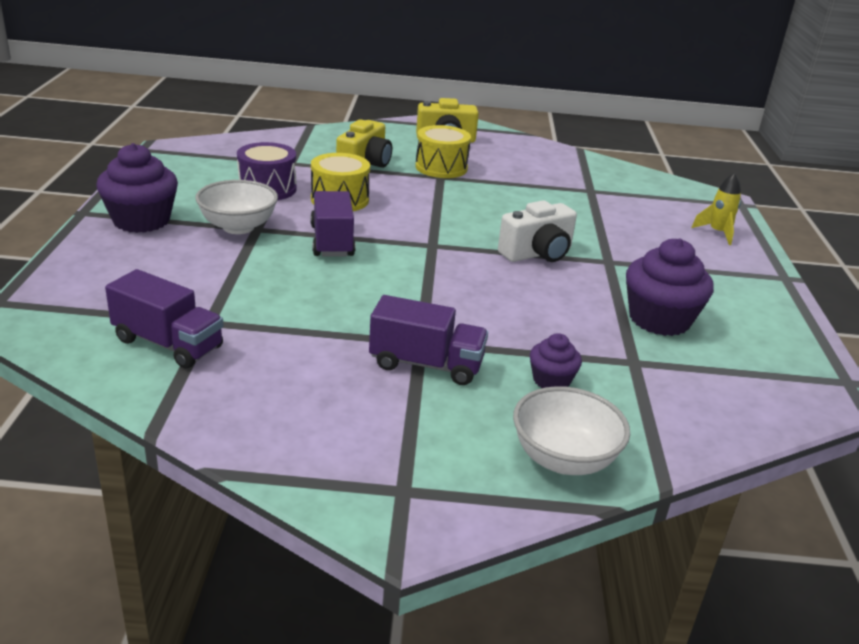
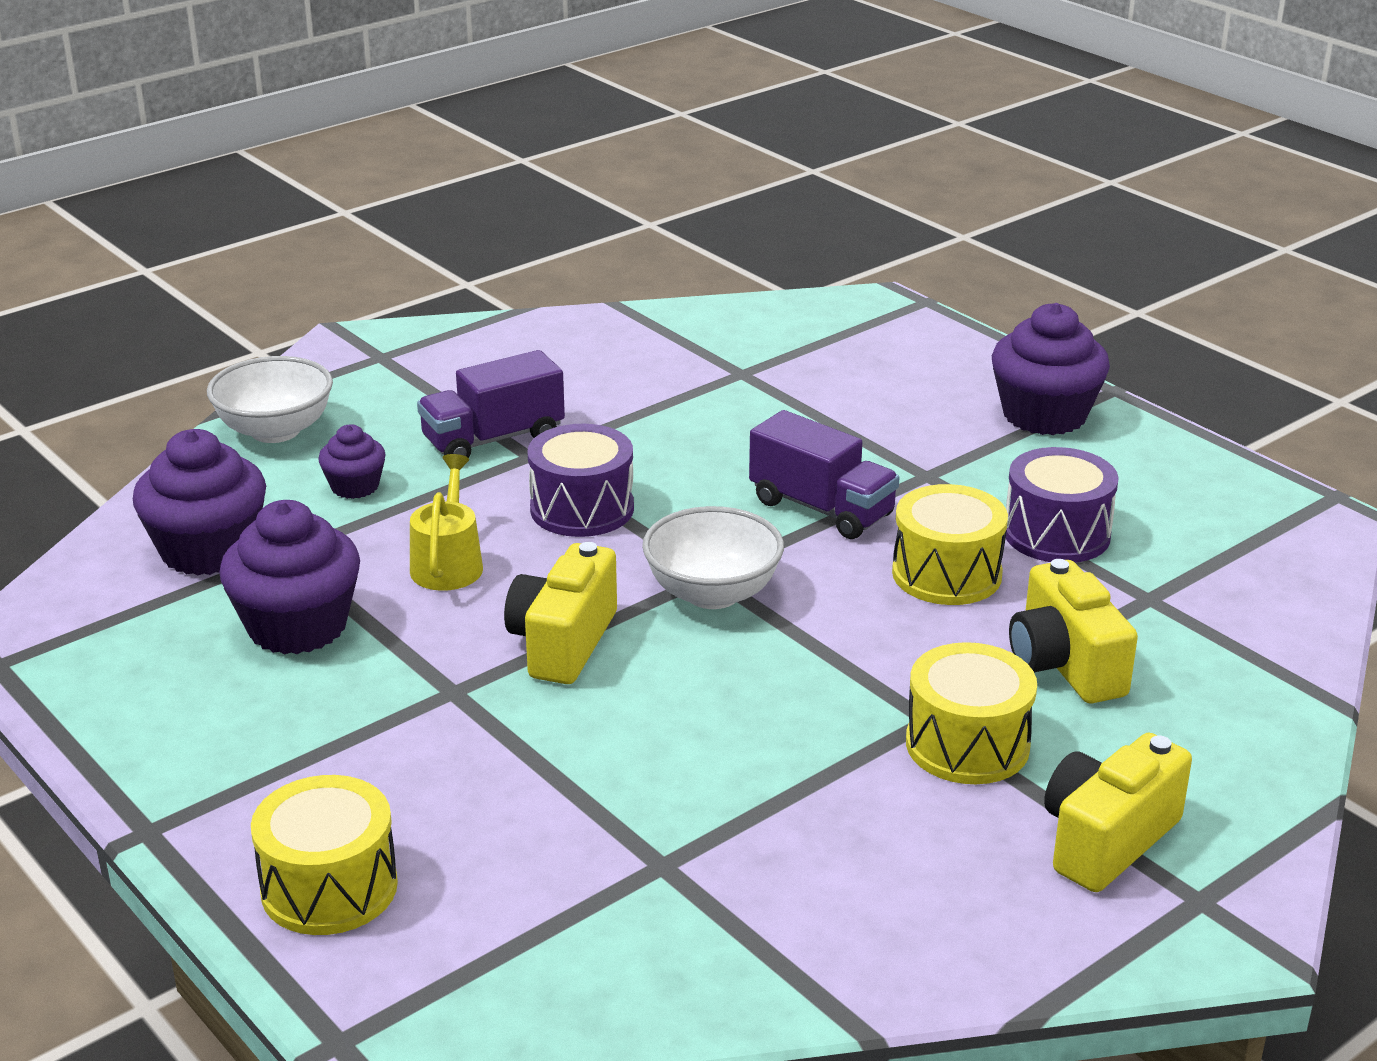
camera: 140 degrees right, 0 degrees up
(168, 344) = (731, 344): purple truck -> none
(238, 227) = (948, 465): white bowl -> white bowl (712, 593)
(441, 299) = (582, 509): none -> purple drum
(537, 254) = (563, 643): white camera -> yellow camera
(548, 309) = (448, 564): none -> yellow watering can
(682, 387) = (208, 550): none -> purple cupcake
(717, 233) = (329, 887): yellow rocket -> yellow drum

